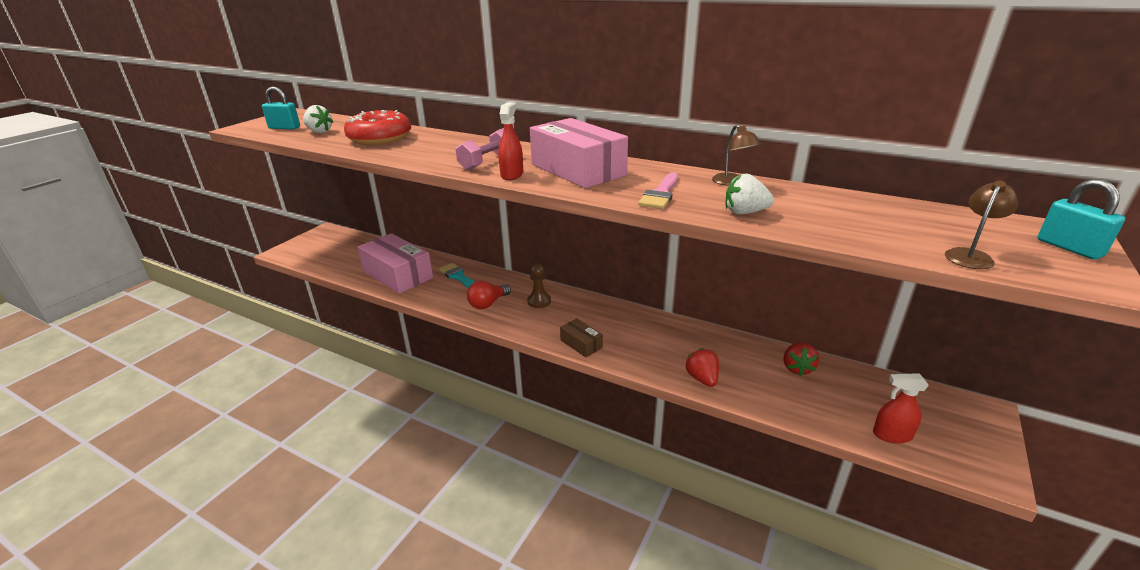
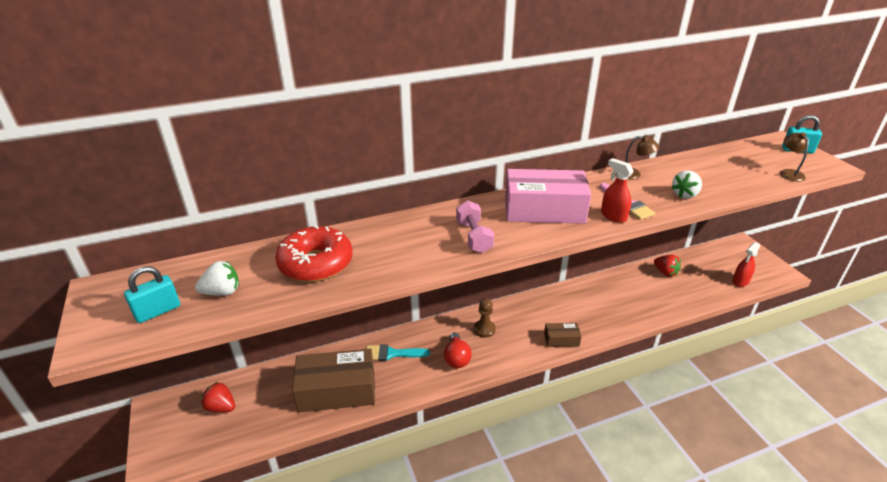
camera: 50 degrees left, 5 degrees up
(397, 274) = (337, 390): pink box -> brown box
(512, 175) = (519, 238): red spray bottle -> red spray bottle (613, 216)
(702, 379) = (645, 311): red strawberry -> red strawberry (221, 407)

